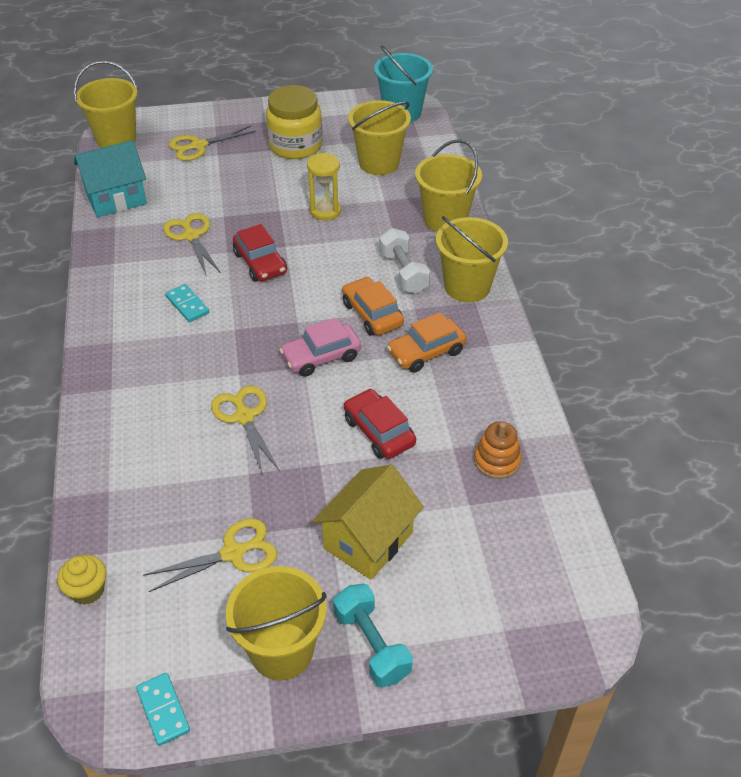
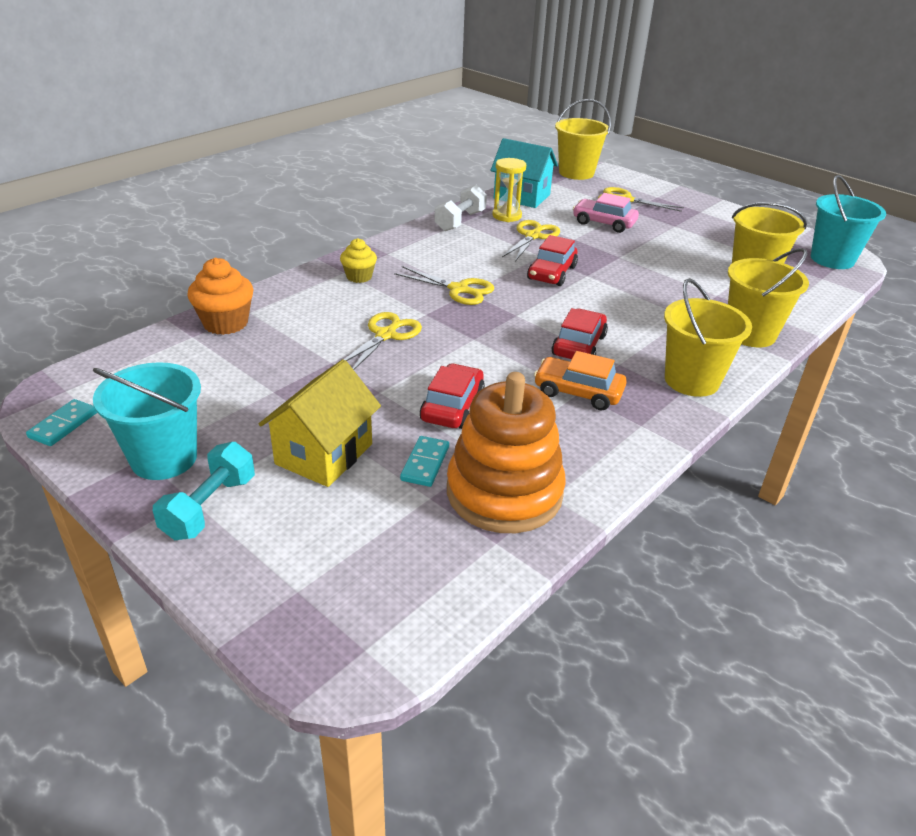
camera: 50 degrees right, 10 degrees down
(87, 590) = (150, 343): yellow cupcake -> yellow cupcake (359, 277)
(110, 517) = (225, 323): none -> orange cupcake
(187, 305) = (463, 264): turquoise domino -> turquoise domino (425, 463)
(233, 553) = (243, 390): yellow scissors -> yellow scissors (459, 289)
(282, 651) = (164, 458): yellow bucket -> turquoise bucket
(295, 146) = (699, 233): yellow jar -> none
(321, 357) = (495, 342): pink car -> pink car (604, 223)
(325, 211) = (654, 275): yellow hourglass -> yellow hourglass (507, 216)
(368, 540) = (324, 454): yellow house -> yellow house turned 60 degrees counterclockwise
(372, 314) = (579, 345): orange car -> red car
(403, 273) = (651, 340): white dumbbell -> white dumbbell (460, 221)
(497, 460) = (504, 492): orange stacking toy -> orange stacking toy, size x2.07

